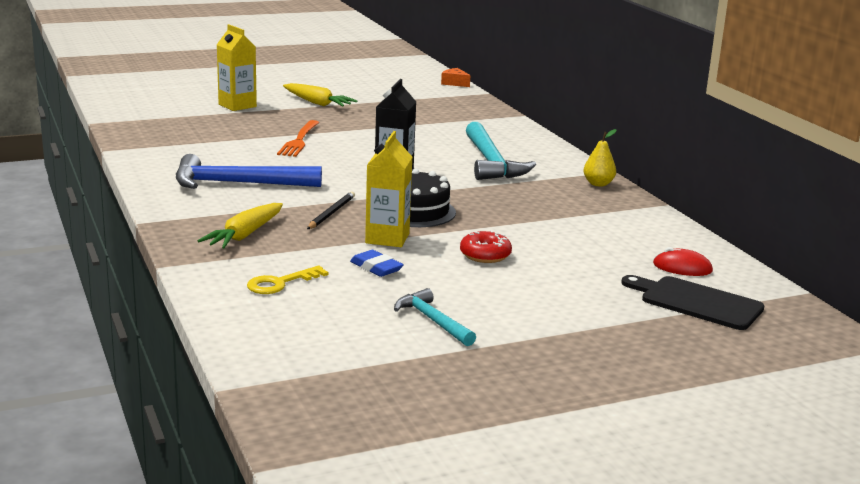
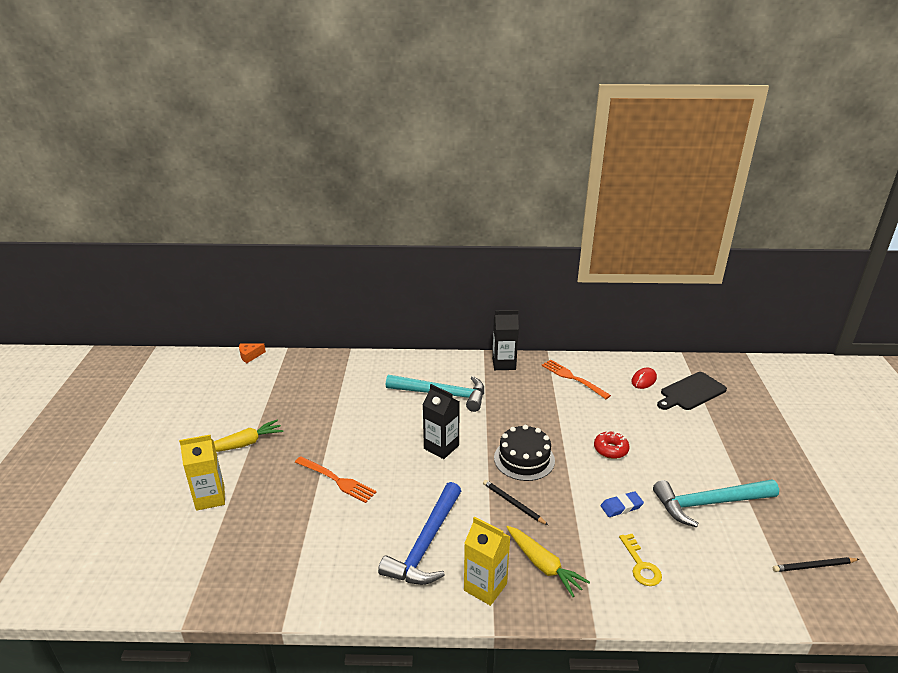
camera: 65 degrees left, 10 degrees up
(360, 395) = (814, 566): none -> black pencil
(387, 238) = (570, 487): yellow carton -> yellow carton (485, 587)
(433, 321) = (709, 503): turquoise hammer -> turquoise hammer, size x1.76
(598, 184) = (504, 364): yellow pear -> black carton
(620, 223) = (573, 378): none -> orange fork

